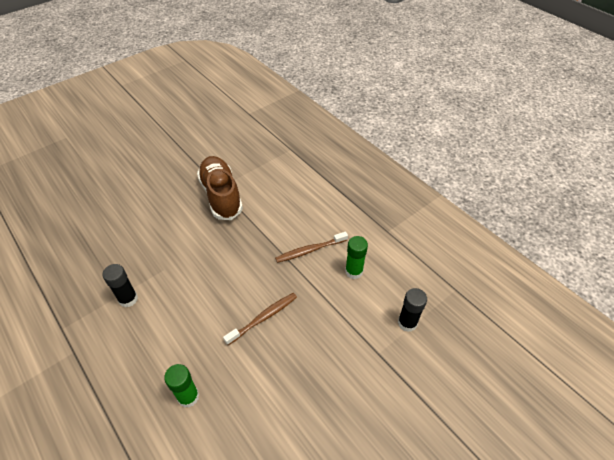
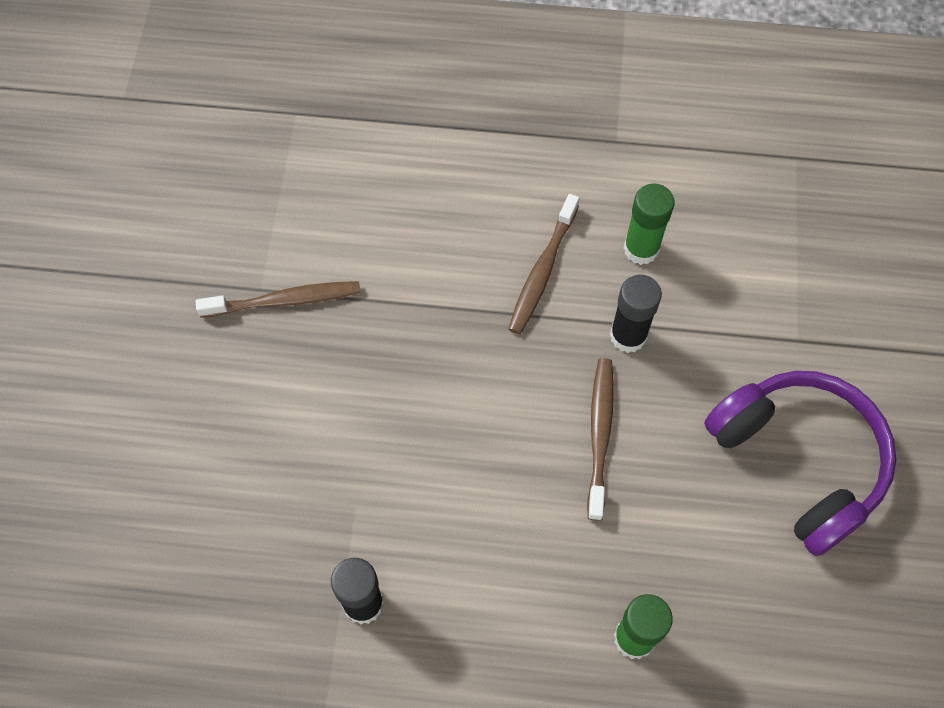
camera: 45 degrees left, 15 degrees up
(221, 195) = (284, 300): brown shoe -> brown toothbrush
(325, 397) = (799, 461): none -> purple headphones
(407, 323) = (788, 263): black glue stick -> black glue stick (628, 336)

